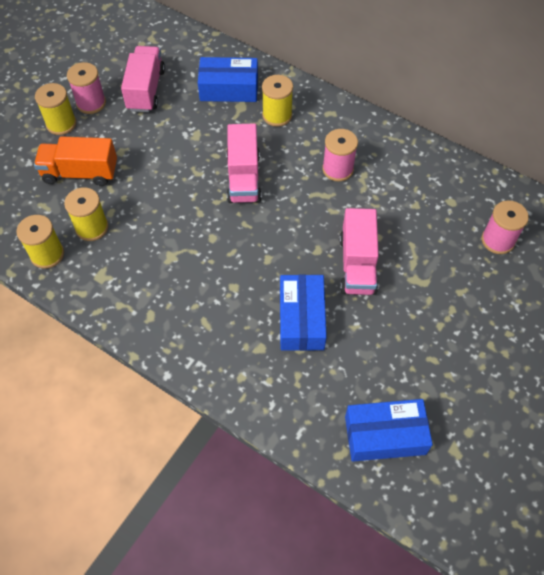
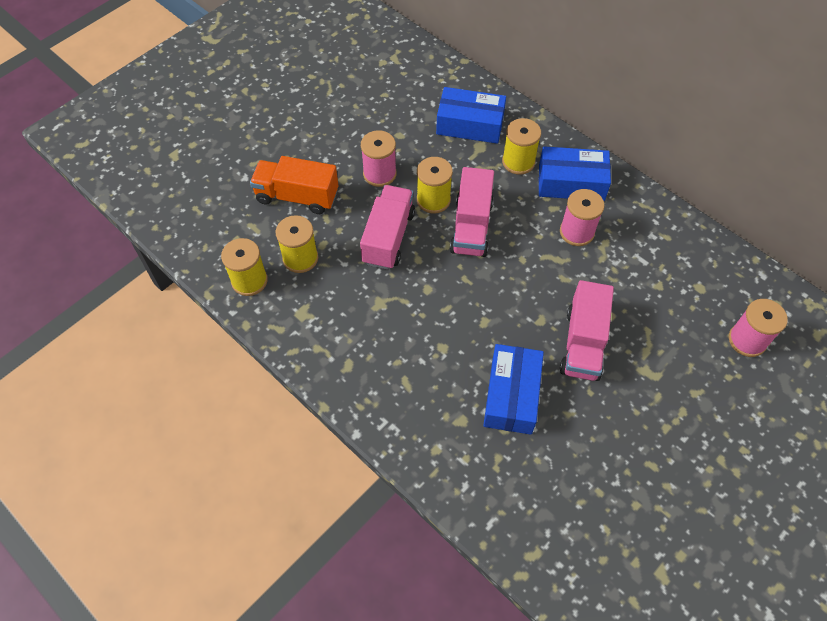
camera: 10 degrees right, 0 degrees up
(61, 124) = (285, 139): yellow spool -> yellow spool (433, 200)
(91, 103) = (319, 121): pink spool -> pink spool (379, 174)
(146, 90) = (380, 114): pink truck -> pink truck (388, 237)
(385, 435) = (585, 542): blue box -> blue box (571, 183)

